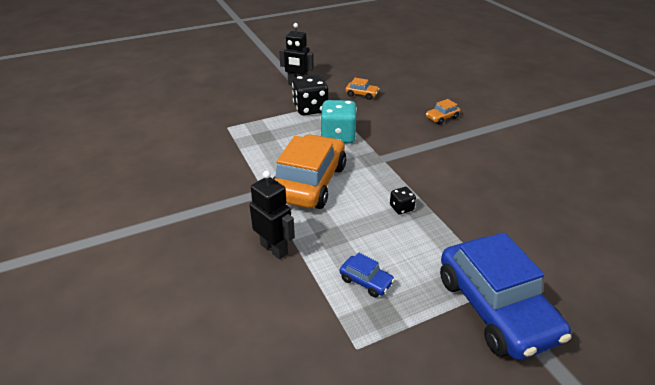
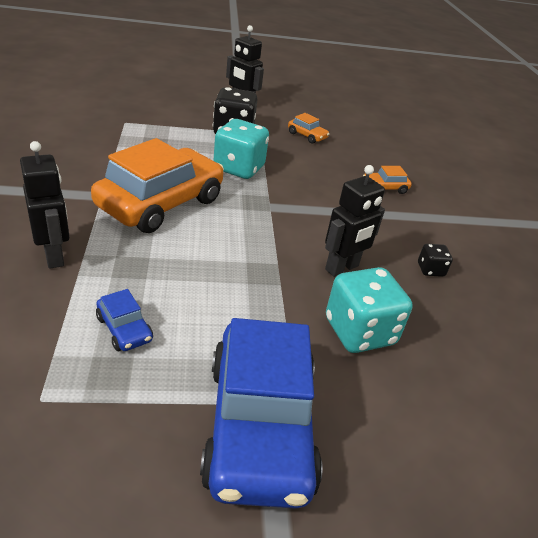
camera: 15 degrees right, 0 degrees up
(401, 208) = (244, 266): black dice -> black dice (430, 270)
(461, 186) = (342, 268): none -> black robot
(503, 225) = (359, 332): none -> turquoise dice

